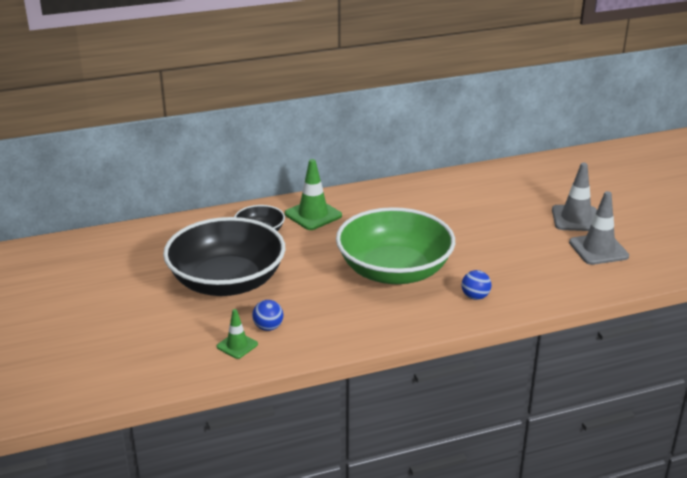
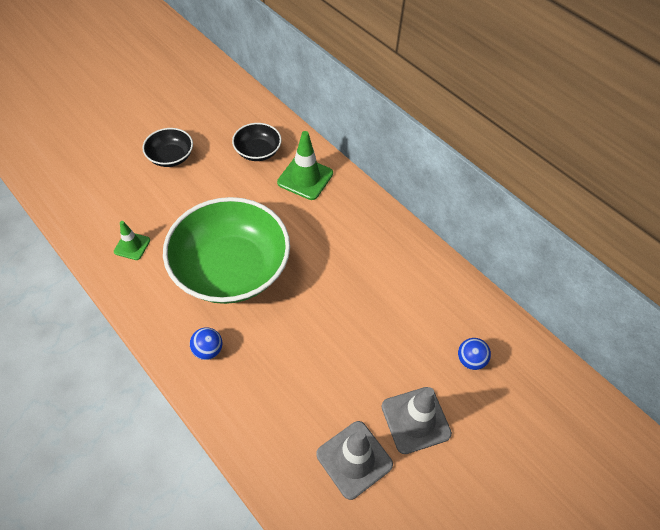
camera: 65 degrees right, 25 degrees up
(227, 282) = (171, 157): black bowl -> black bowl, size x0.46
(237, 345) = (81, 194): green traffic cone -> green traffic cone (132, 246)
(268, 327) = (112, 205): blue ball -> blue ball (470, 360)

